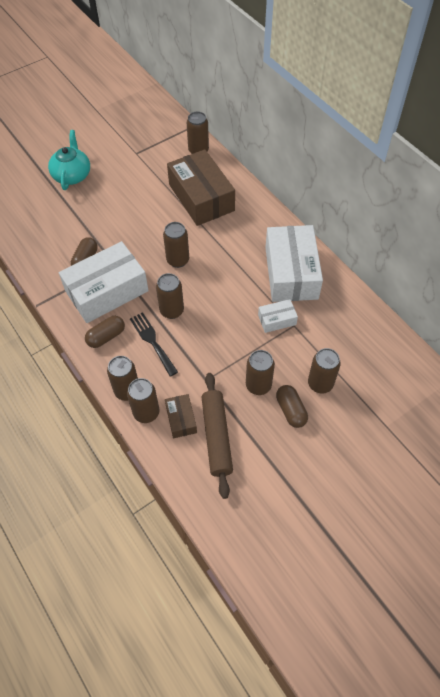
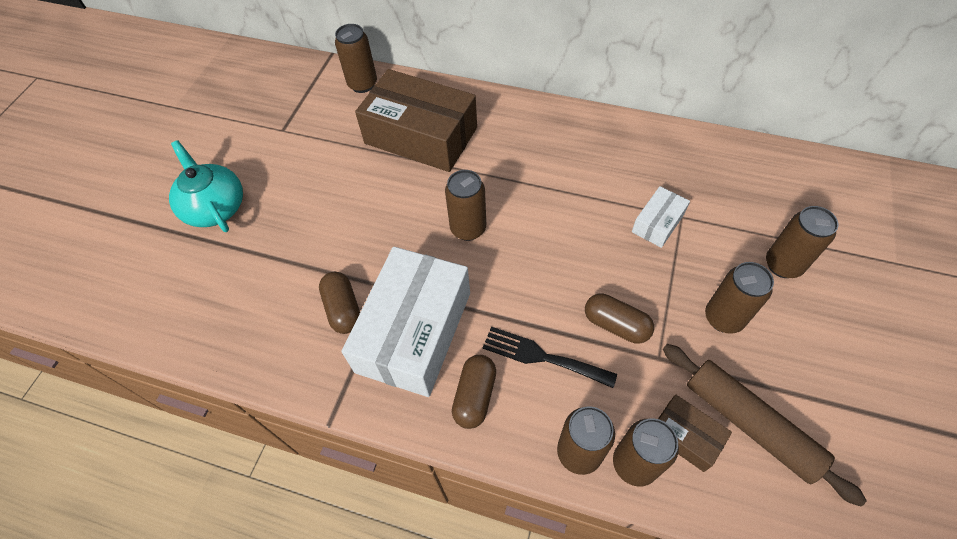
camera: 35 degrees left, 0 degrees up
(172, 311) = (525, 298): brown can -> none
(290, 410) = (789, 321): brown capsule -> brown capsule (616, 325)
(291, 273) = (614, 158): white box -> none

